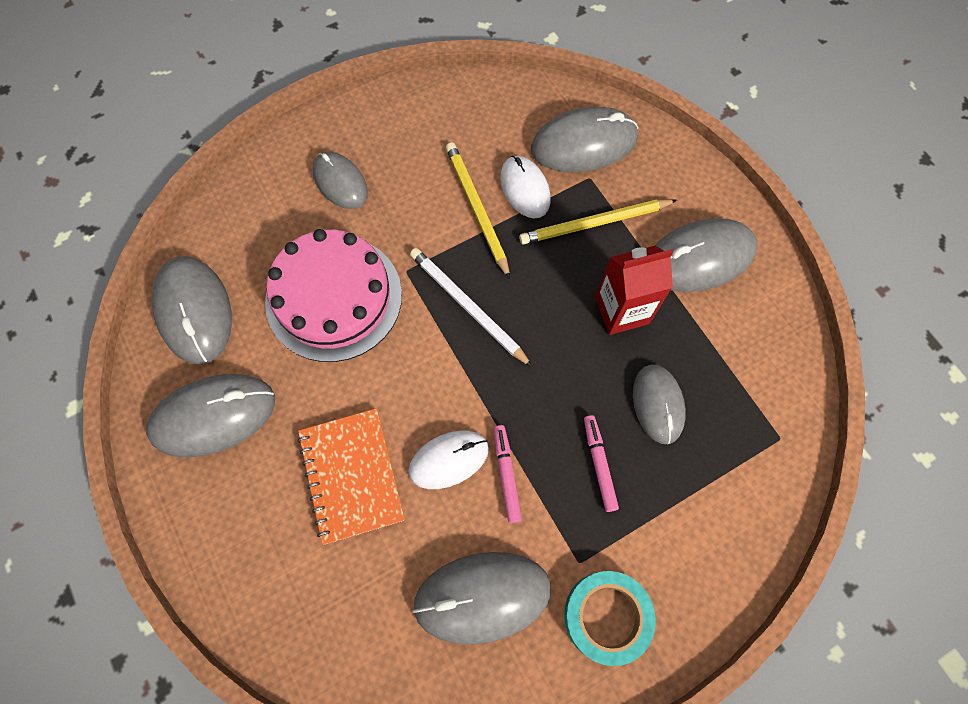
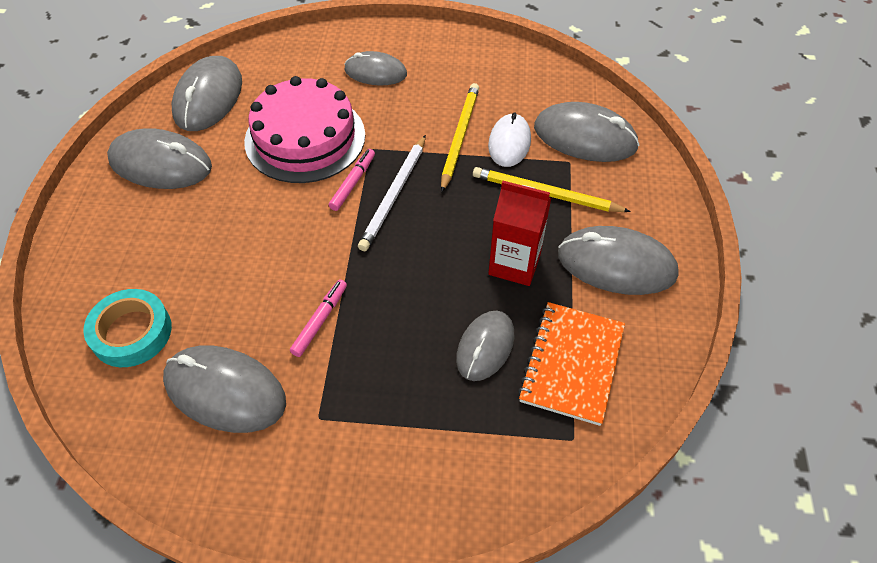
camera: 35 degrees right, 15 degrees down
(340, 182) = (375, 72): grey mouse -> grey mouse turned 75 degrees counterclockwise
(351, 476) = (212, 253): orange notebook -> orange notebook (571, 364)
(449, 460) = (287, 285): white mouse -> none
(467, 307) = (394, 195): white pencil -> white pencil turned 150 degrees counterclockwise
(599, 464) = (398, 359): pink marker -> pink marker (353, 183)
(607, 616) = (304, 471): turquoise tape -> turquoise tape (131, 332)

